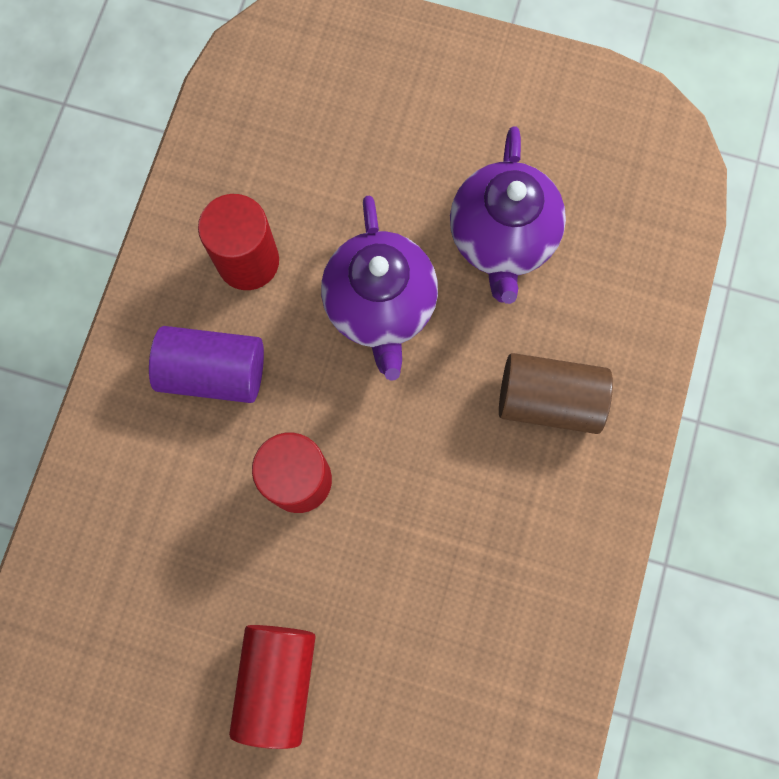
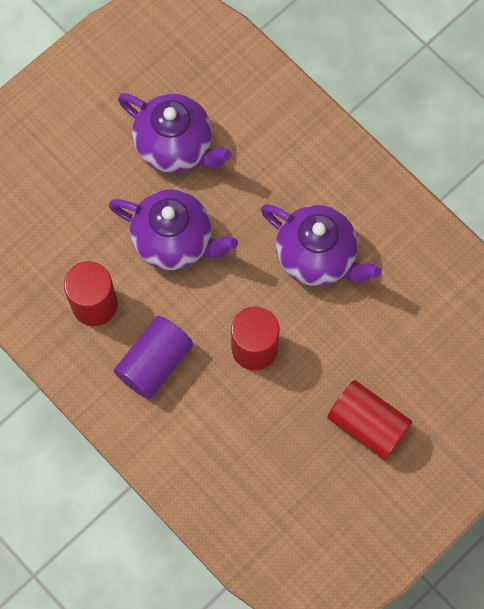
camera: 60 degrees left, 5 degrees down
(462, 490) = (317, 257): none -> purple teapot
(548, 399) = (291, 177): brown cylinder -> none

